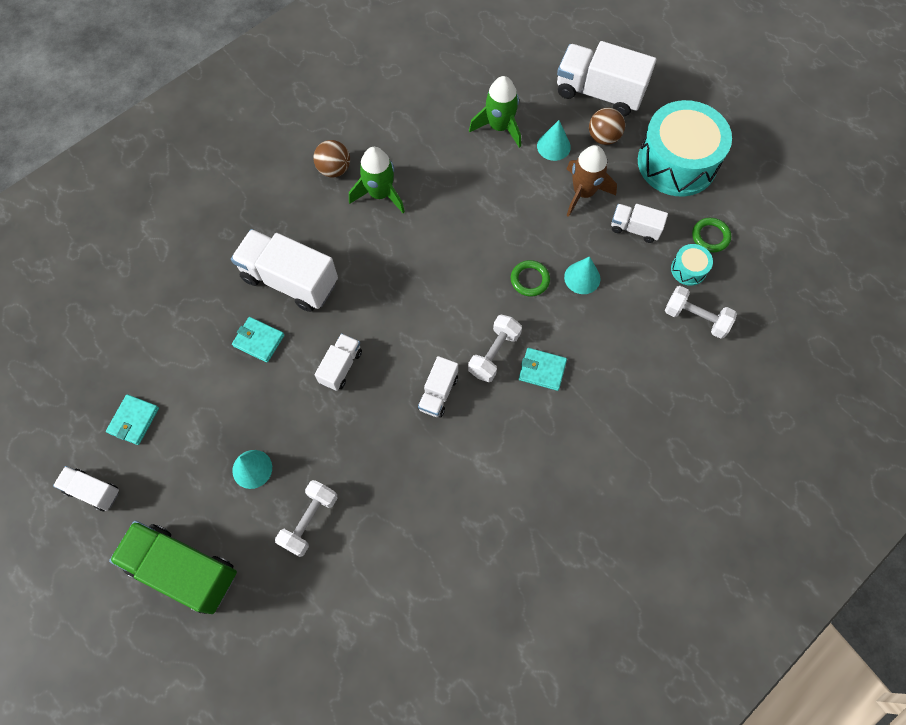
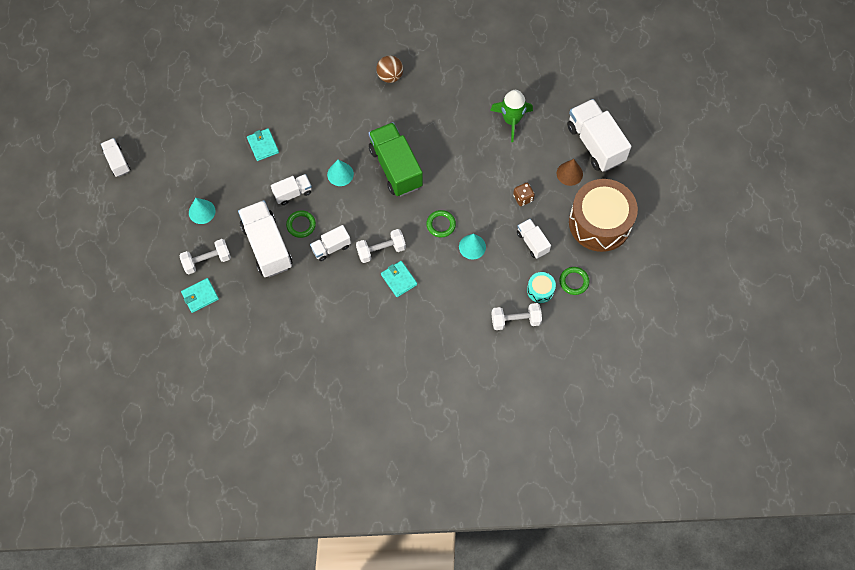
camera: 40 degrees right, 0 degrees up
(134, 420) = (165, 140): turquoise wallet -> turquoise wallet (200, 296)
(183, 570) = (127, 236): green truck -> green truck (395, 167)
(290, 280) = (308, 124): white truck -> white truck (267, 246)
(380, 194) = (402, 110): green rocket -> none
(382, 394) = (301, 225): none -> green ring
(553, 146) = (533, 156): turquoise cone -> turquoise cone (340, 174)
(583, 192) = (523, 198): brown rocket -> brown dice
(603, 137) = (569, 173): brown ball -> brown cone
(677, 162) = (600, 222): turquoise drum -> brown drum
(695, 318) = (515, 320): white dumbbell -> white dumbbell turned 75 degrees counterclockwise

